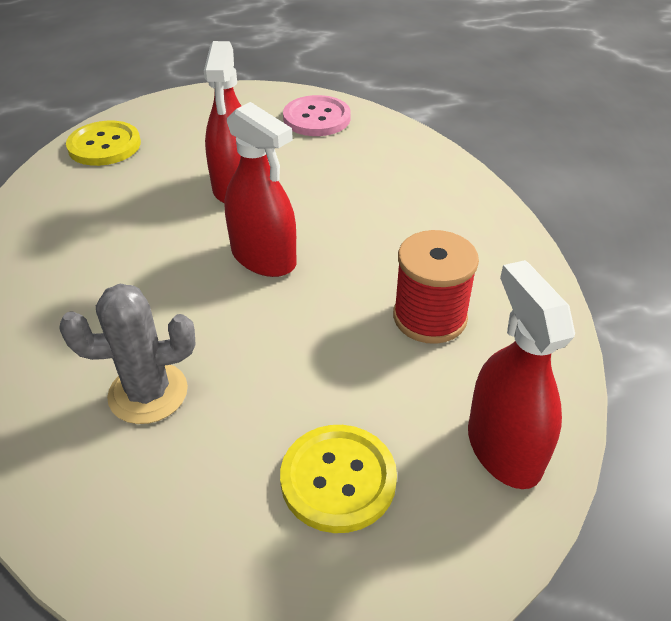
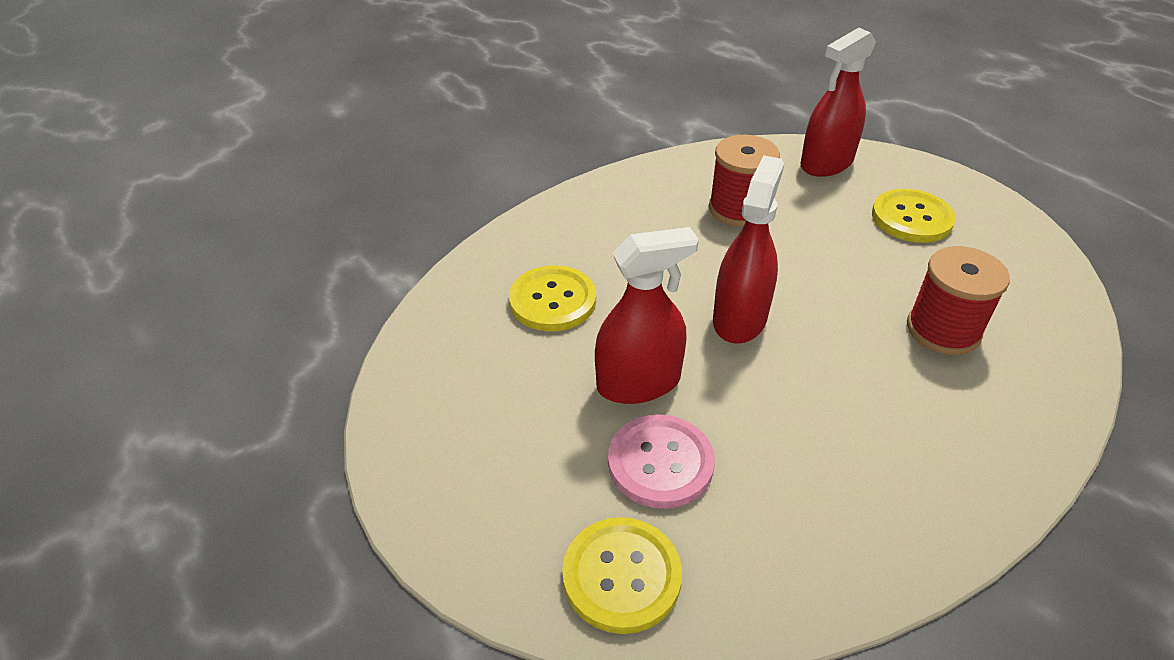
camera: 110 degrees left, 0 degrees up
(148, 393) = (943, 330): grey cactus -> red spool
(317, 118) = (451, 359): pink button -> pink button (660, 463)
(350, 168) = (553, 301): none -> yellow button

